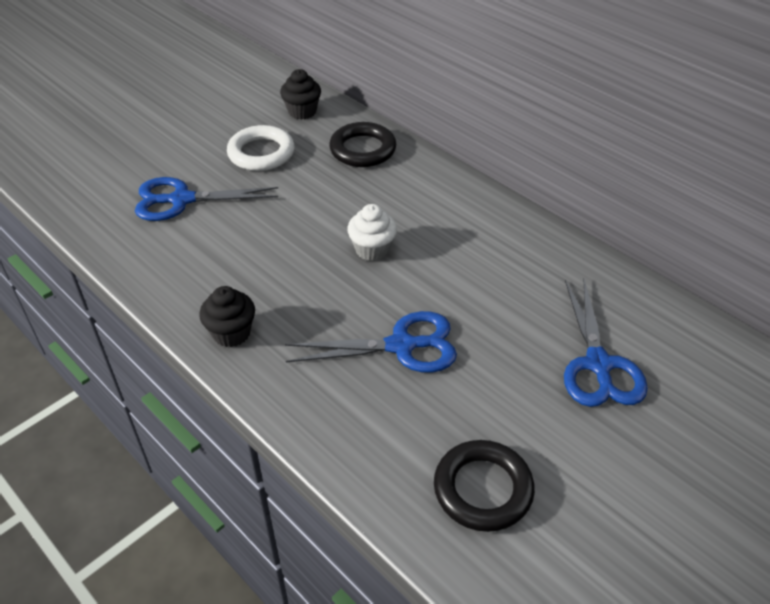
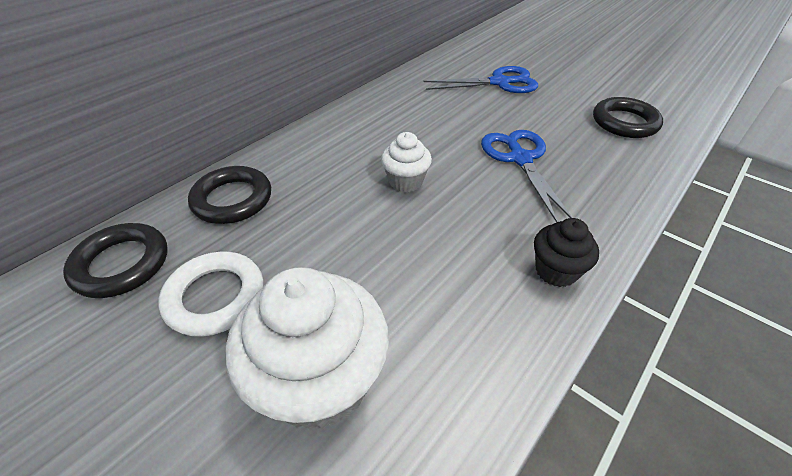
camera: 95 degrees left, 0 degrees up
(181, 200) = (320, 381): blue scissors -> white cupcake
(302, 111) = (121, 264): black cupcake -> black ring

